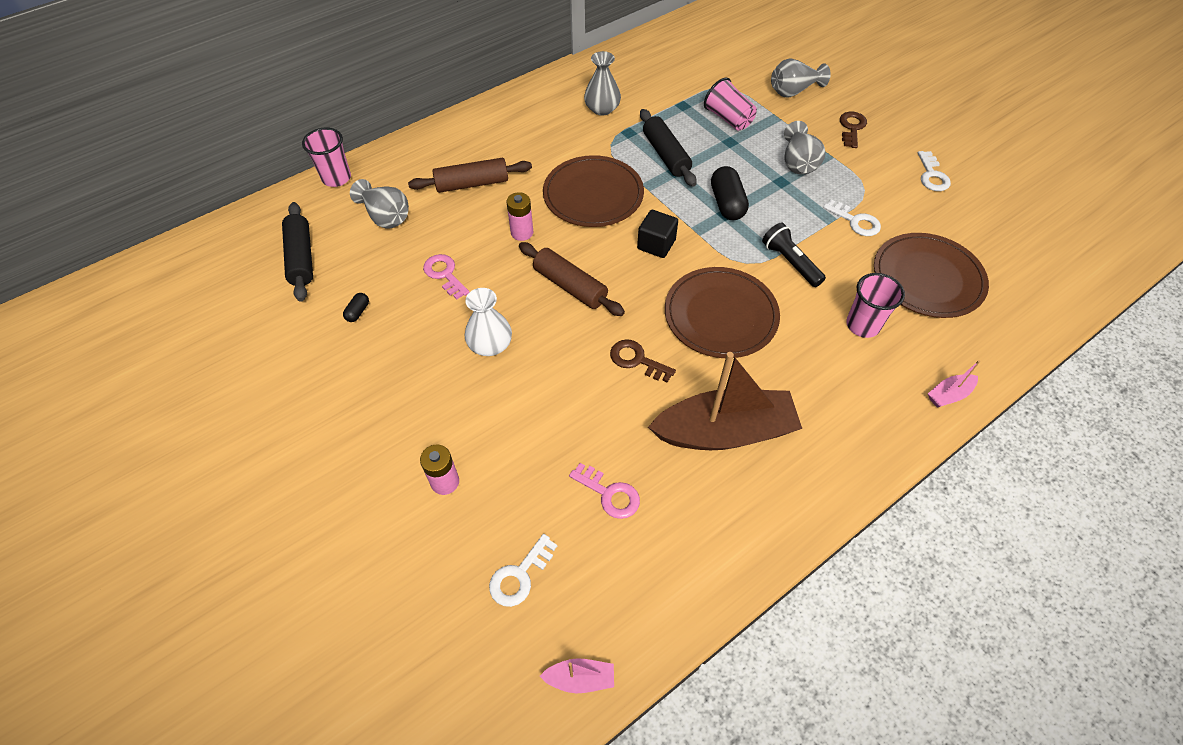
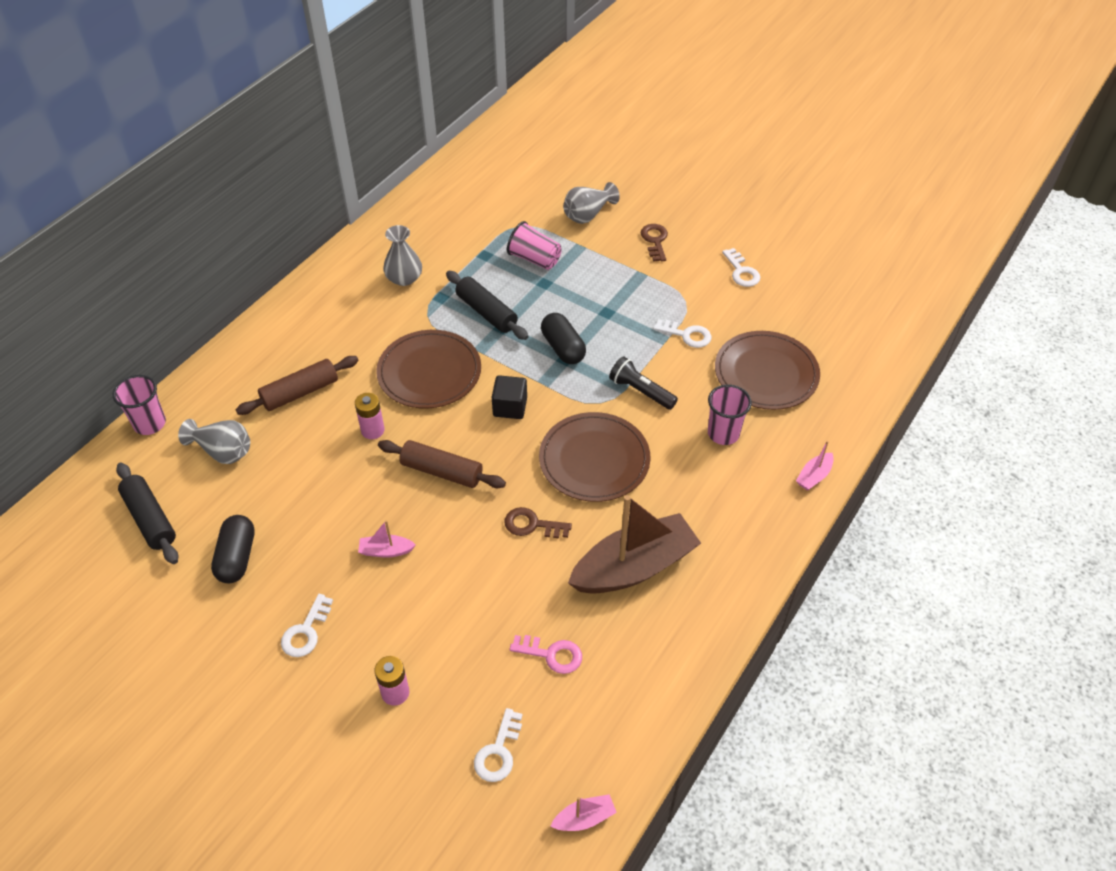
camera: 20 degrees left, 5 degrees down
(358, 312) = (237, 557): black capsule -> black capsule, size x2.06
(388, 397) = (306, 631): none -> white key
(444, 274) = (311, 494): pink key -> none
(490, 344) = (386, 551): white vase -> pink boat
(798, 163) = (616, 289): grey vase -> none

